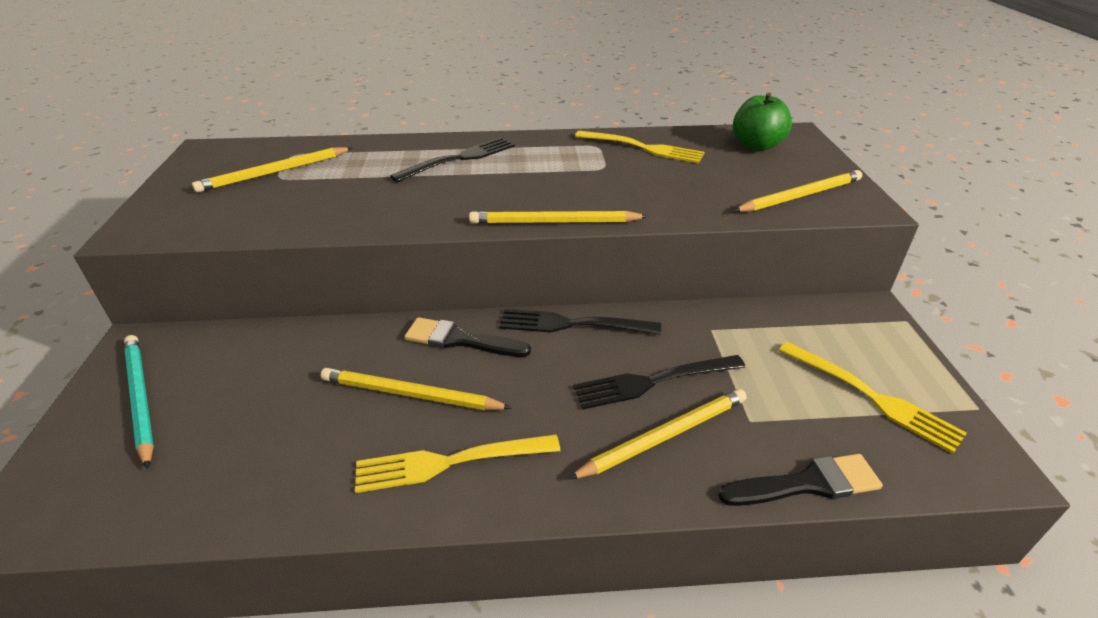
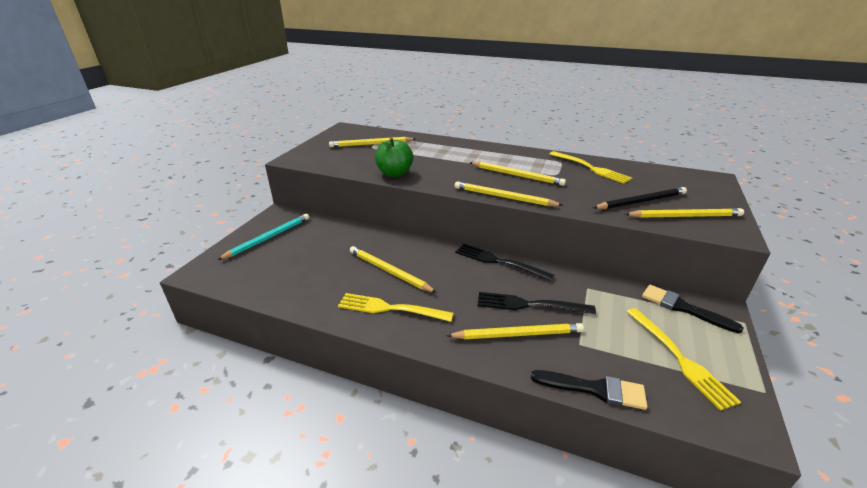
camera: 25 degrees right, 5 degrees down
(140, 398) = (268, 238): turquoise pencil -> turquoise pencil turned 45 degrees clockwise
(459, 159) = (471, 154): black fork -> none
(460, 340) = (430, 253): black brush -> black brush (683, 308)
(550, 181) = (517, 175): none -> yellow pencil
(737, 186) = (641, 201): none -> black pencil
(756, 146) = (675, 181): green apple -> green apple (394, 173)

